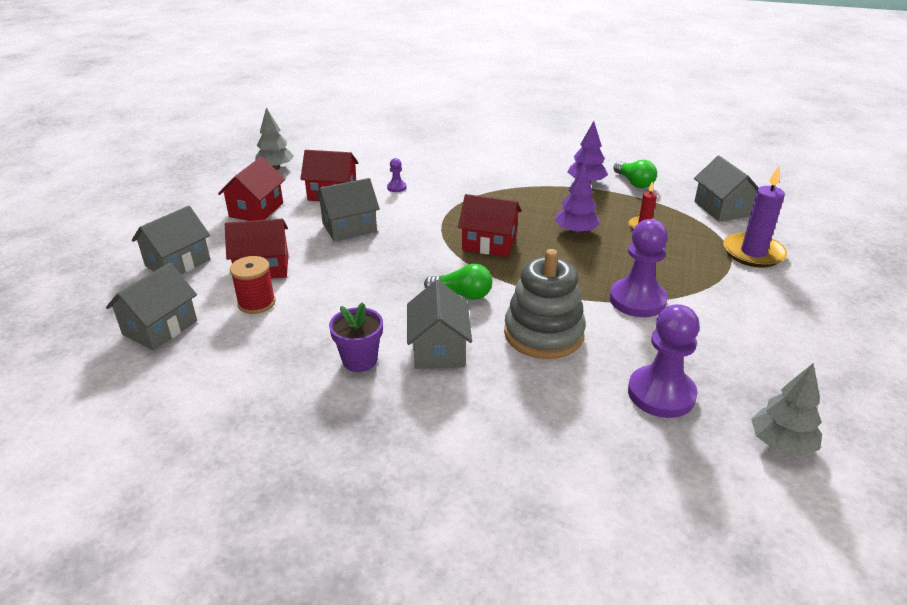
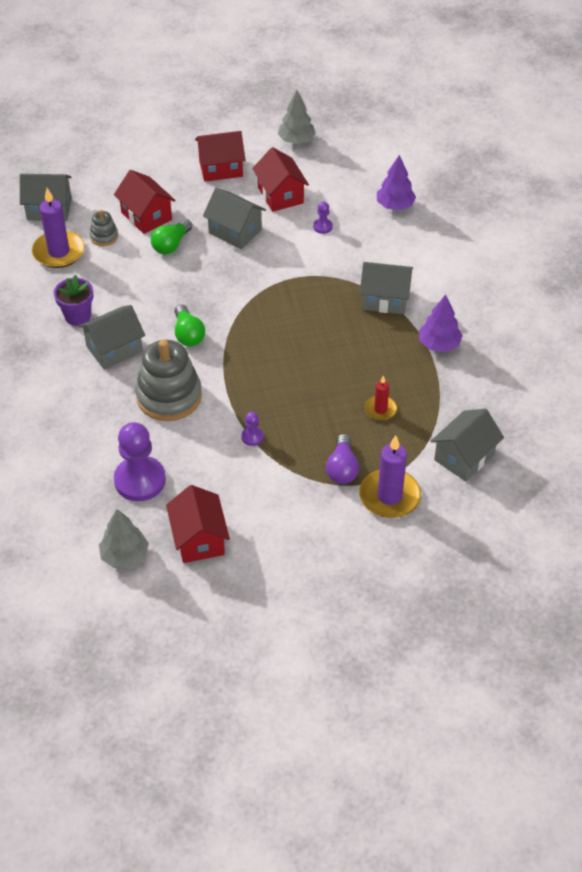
camera: 60 degrees right, 15 degrees up
(178, 263) = (122, 172): grey house -> grey house (385, 299)
(239, 342) = (59, 252): none -> purple candle
(256, 303) = (104, 236): red spool -> grey stacking toy
(489, 243) = (273, 321): red house -> red house (199, 539)
(576, 231) = (335, 367): purple tree -> purple tree (395, 206)
(634, 183) = (468, 379): green light bulb -> green light bulb (171, 245)
(637, 300) = (252, 437): purple pawn -> purple pawn, size x0.44
(707, 265) = (342, 468): none -> purple light bulb

